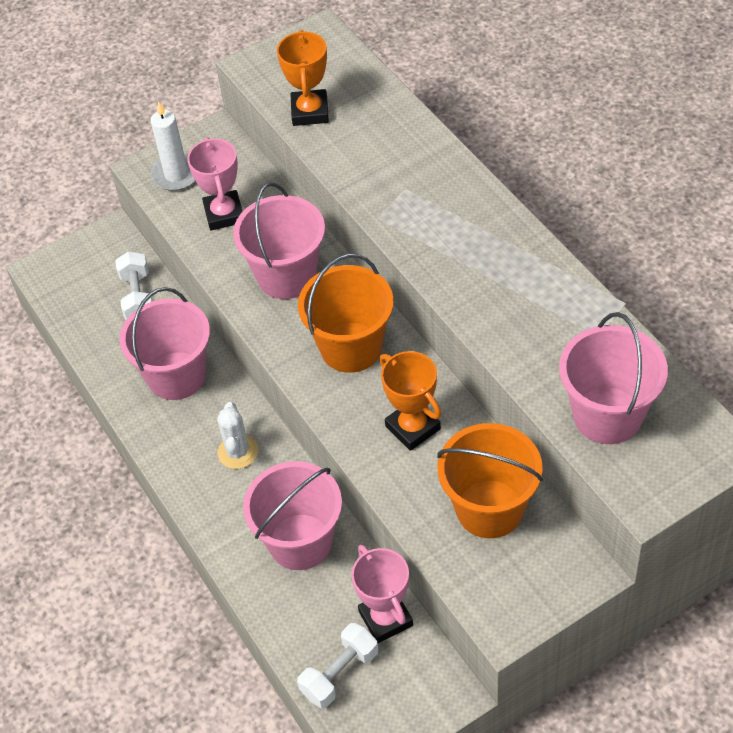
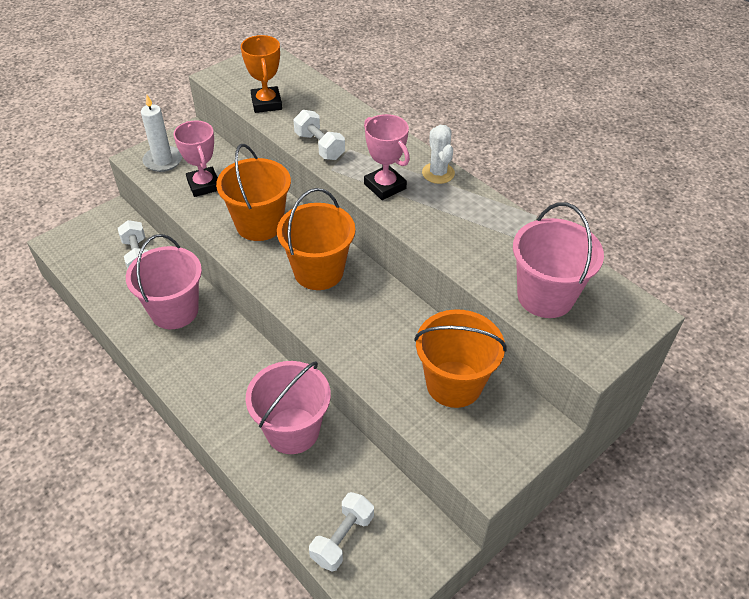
camera: 15 degrees left, 5 degrees down
(238, 452) = (231, 364): white cactus -> white cactus (438, 173)
(287, 276) = (259, 224): pink bucket -> orange bucket
(368, 182) = (319, 146): none -> white dumbbell
(385, 618) = (374, 486): pink trophy -> pink trophy (385, 186)
(413, 427) = (379, 327): orange trophy -> none

